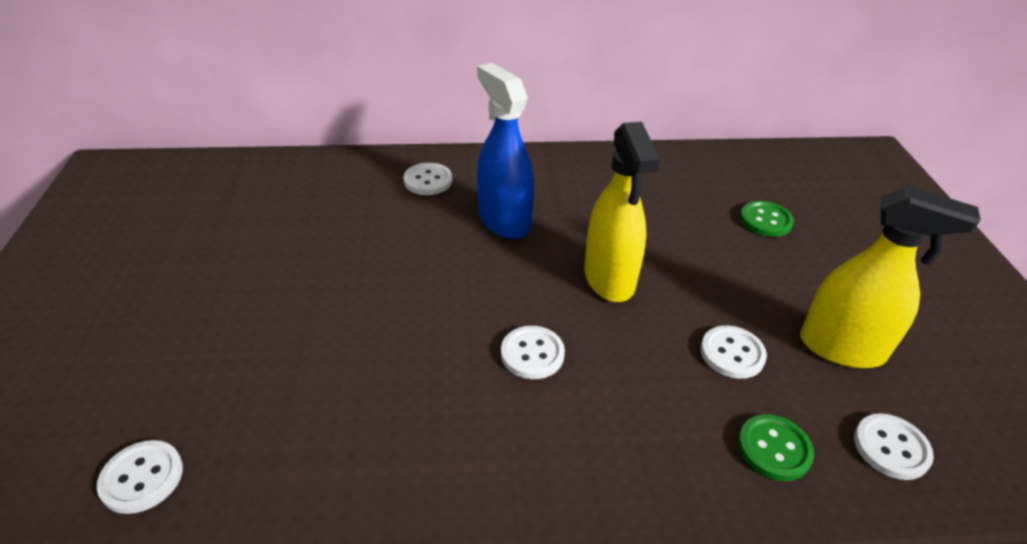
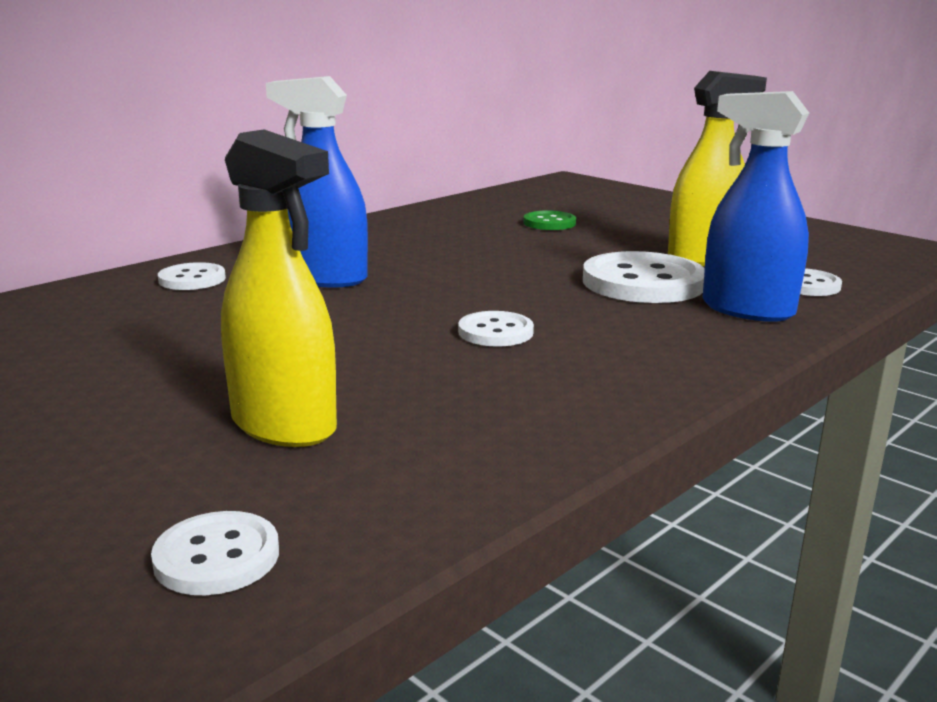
camera: 40 degrees left, 20 degrees down
(609, 279) = (484, 279): yellow spray bottle -> yellow spray bottle (284, 425)
(732, 353) = (643, 282): white button -> white button, size x1.88
(774, 449) = (747, 309): green button -> blue spray bottle

